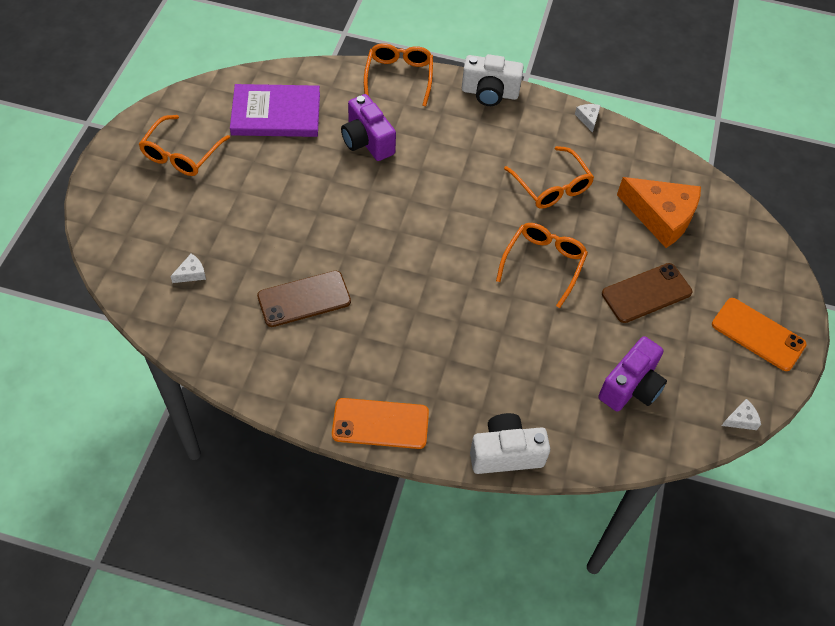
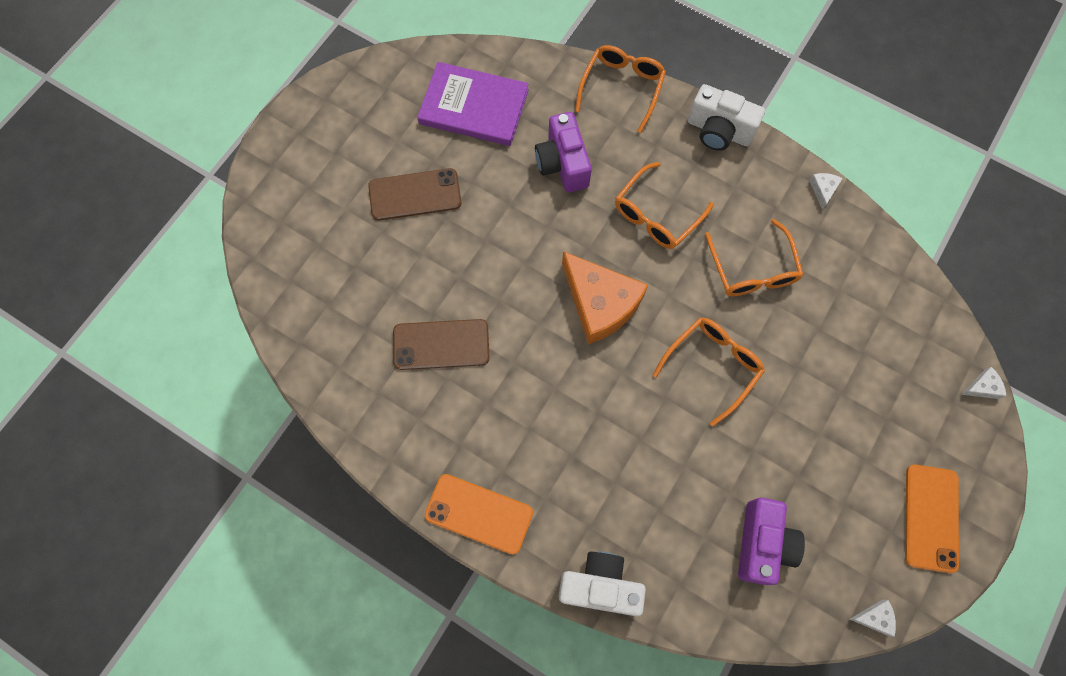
camera: 20 degrees right, 15 degrees up
(181, 154) = (361, 136): orange glasses -> orange glasses (656, 215)
(191, 273) = (334, 284): white cheese -> white cheese (982, 387)
(631, 387) = (762, 543): purple camera -> purple camera turned 45 degrees counterclockwise
(646, 293) = (818, 432): brown phone -> brown phone (415, 194)
(661, 216) = (867, 338): orange cheese -> orange cheese (600, 303)
(758, 334) = (931, 518): orange phone -> orange phone turned 45 degrees clockwise

